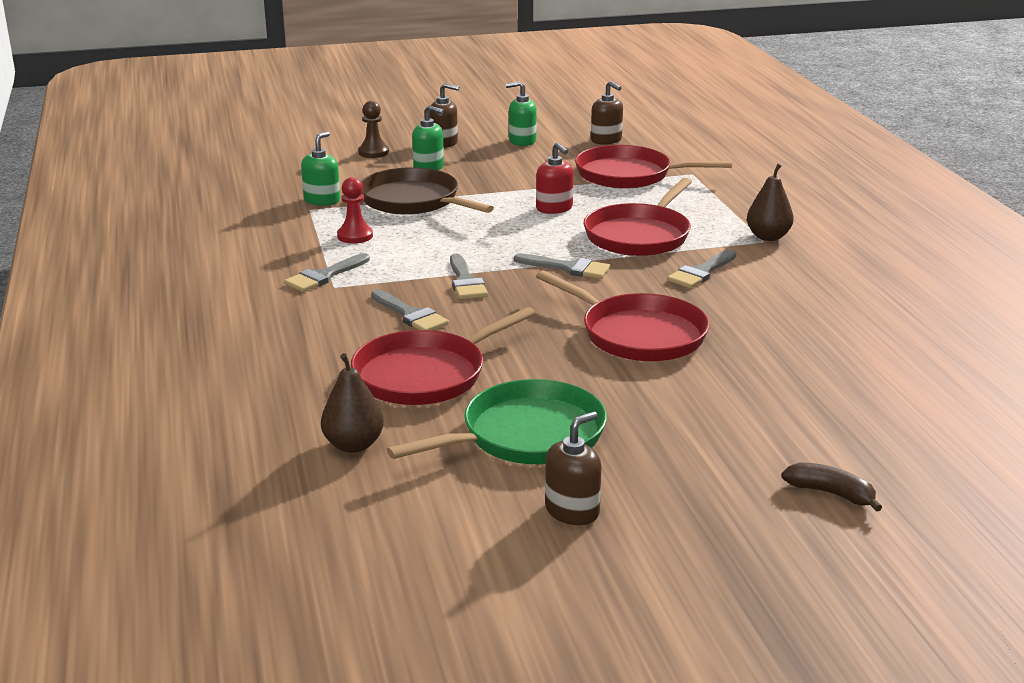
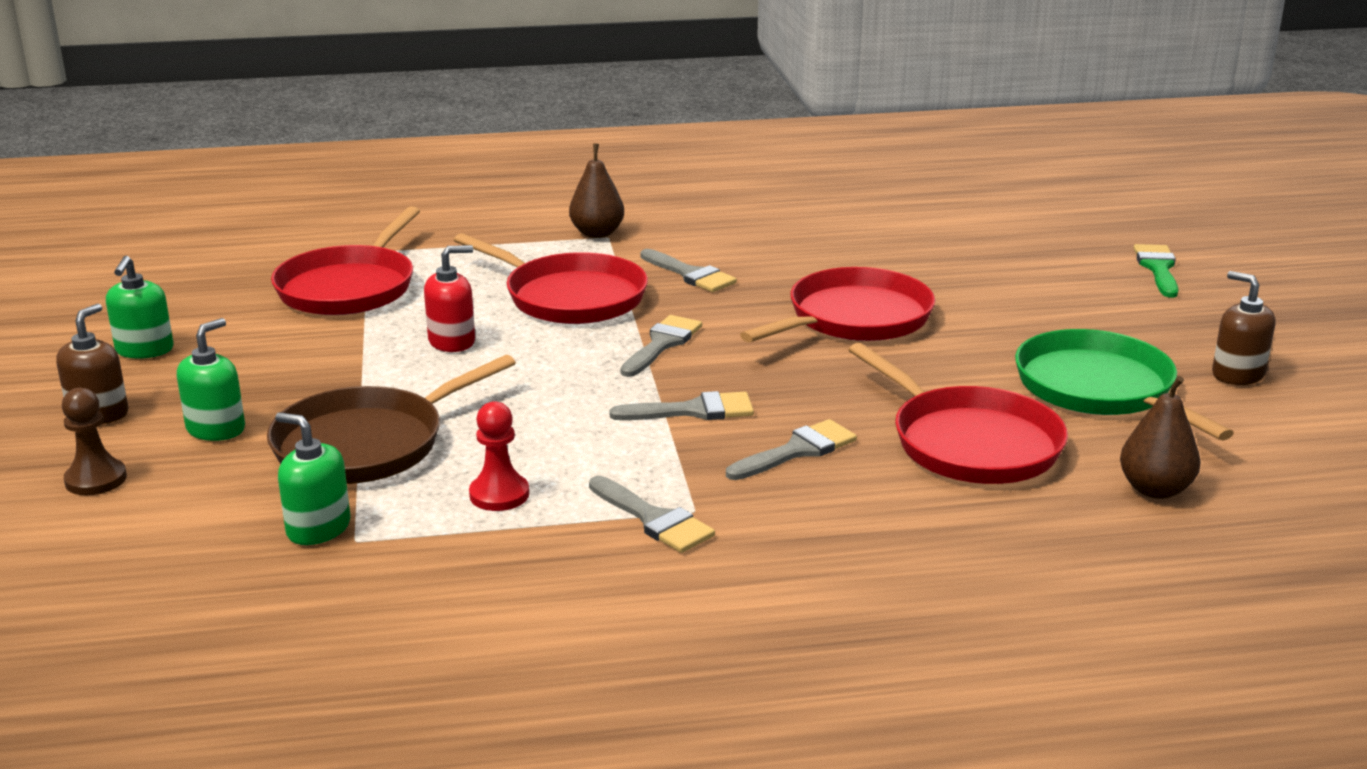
camera: 85 degrees left, 0 degrees up
(606, 140) = (193, 291): brown soap dispenser -> none
(831, 493) = (1158, 268): brown banana -> green brush

